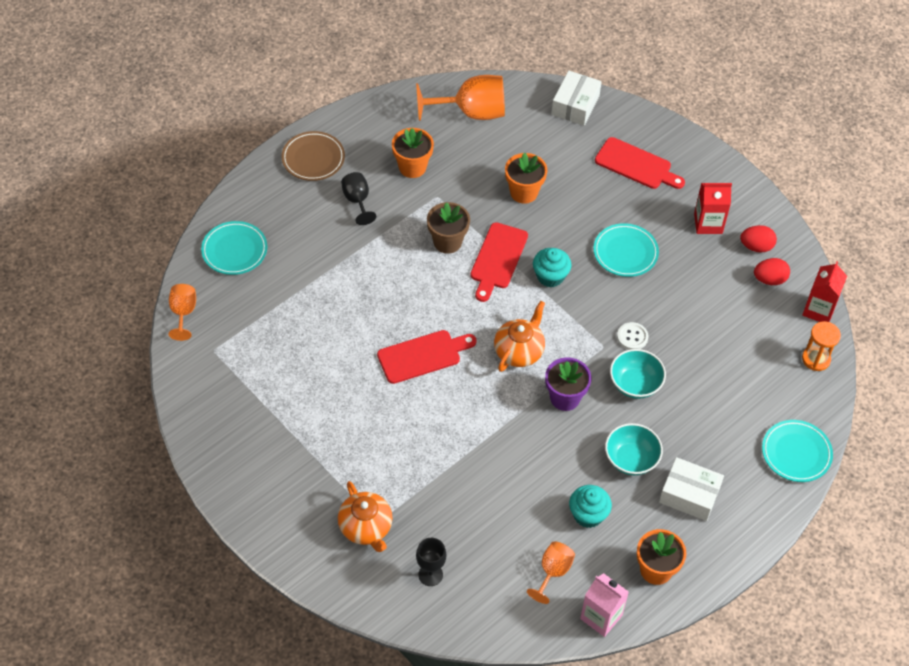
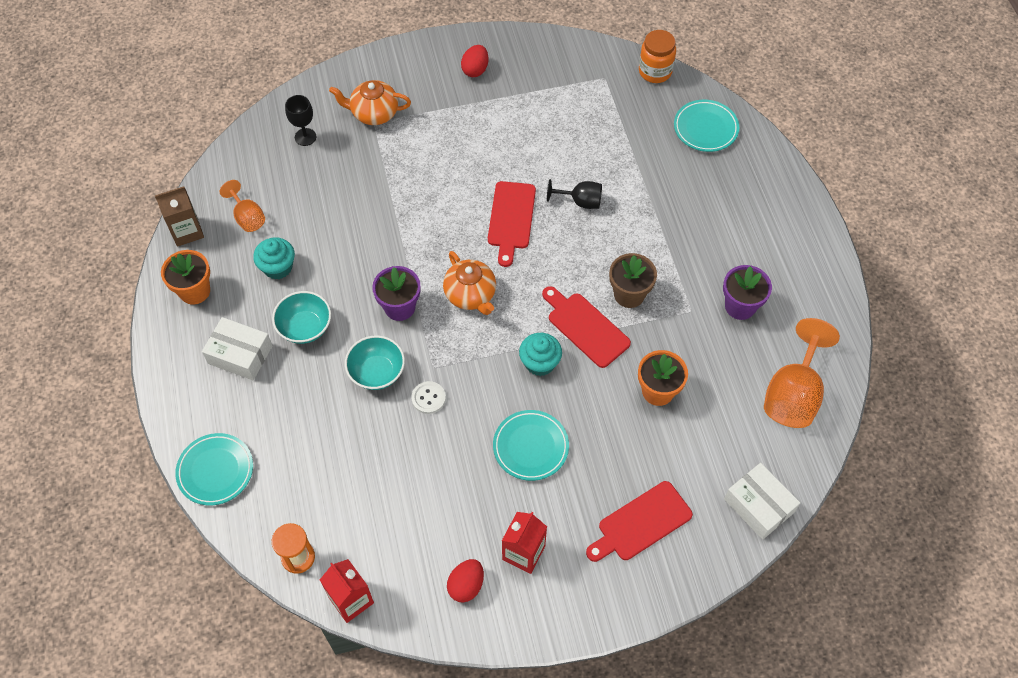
camera: 120 degrees right, 5 degrees up
(183, 313) = (655, 71): orange goblet -> orange jar
(313, 159) = (790, 228): brown plate -> none
(357, 201) = (718, 242): black goblet -> black goblet (580, 201)
(412, 167) = (740, 306): orange flower pot -> purple flower pot
(601, 617) = (187, 231): pink carton -> brown carton
(689, 495) = (240, 354): white box -> white box turned 60 degrees clockwise
(769, 279) = (417, 572): red egg -> red egg (475, 70)

